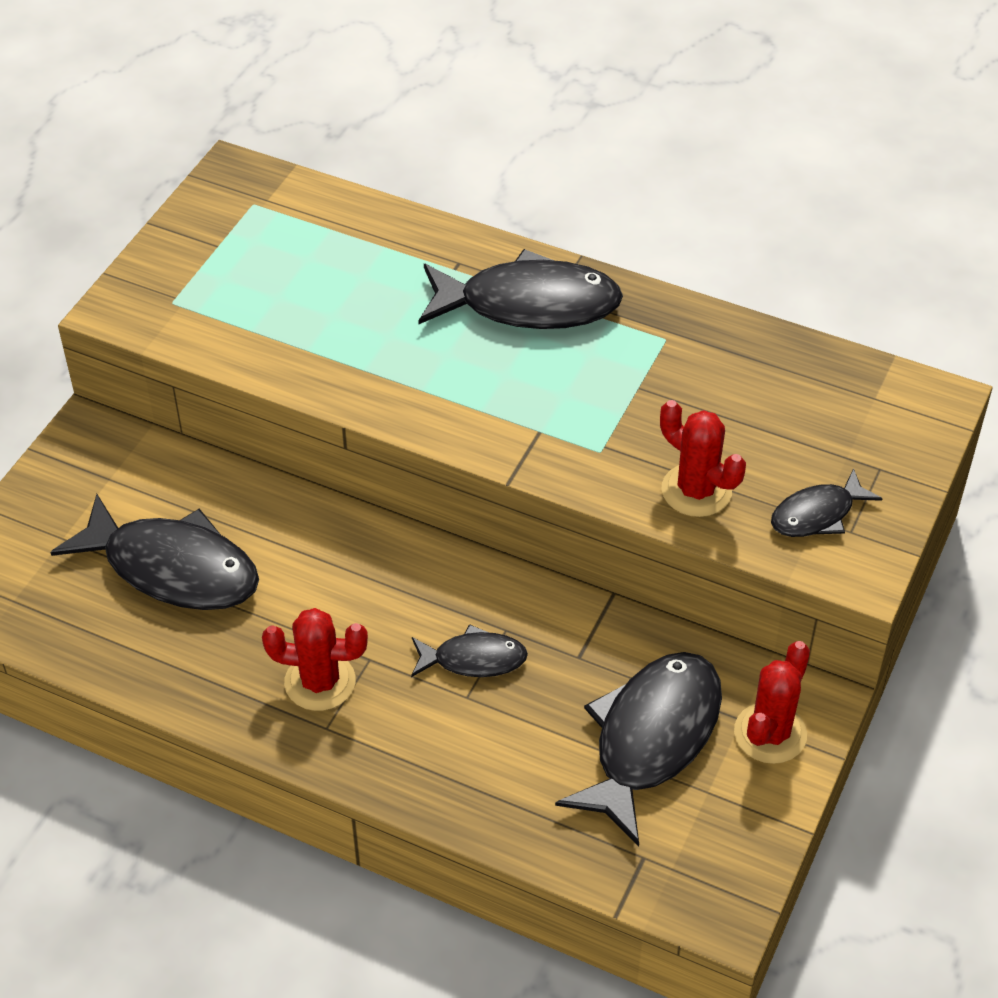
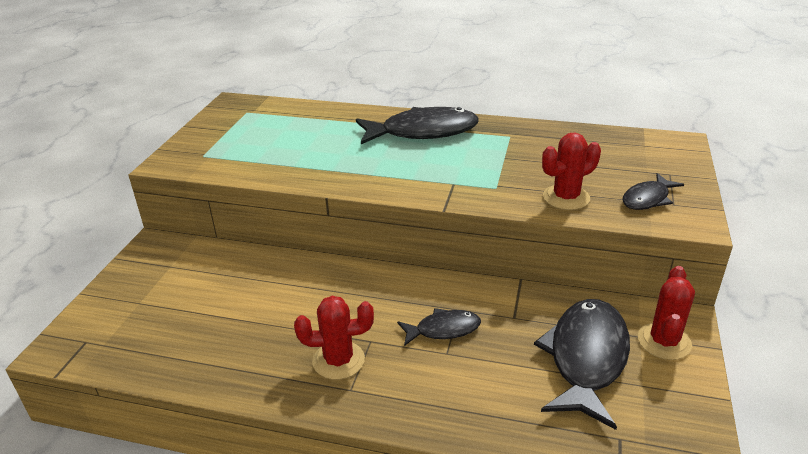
camera: 10 degrees left, 15 degrees down
(173, 568) = (219, 308): black fish -> none
(696, 490) = (566, 198): red cactus -> red cactus turned 60 degrees counterclockwise

